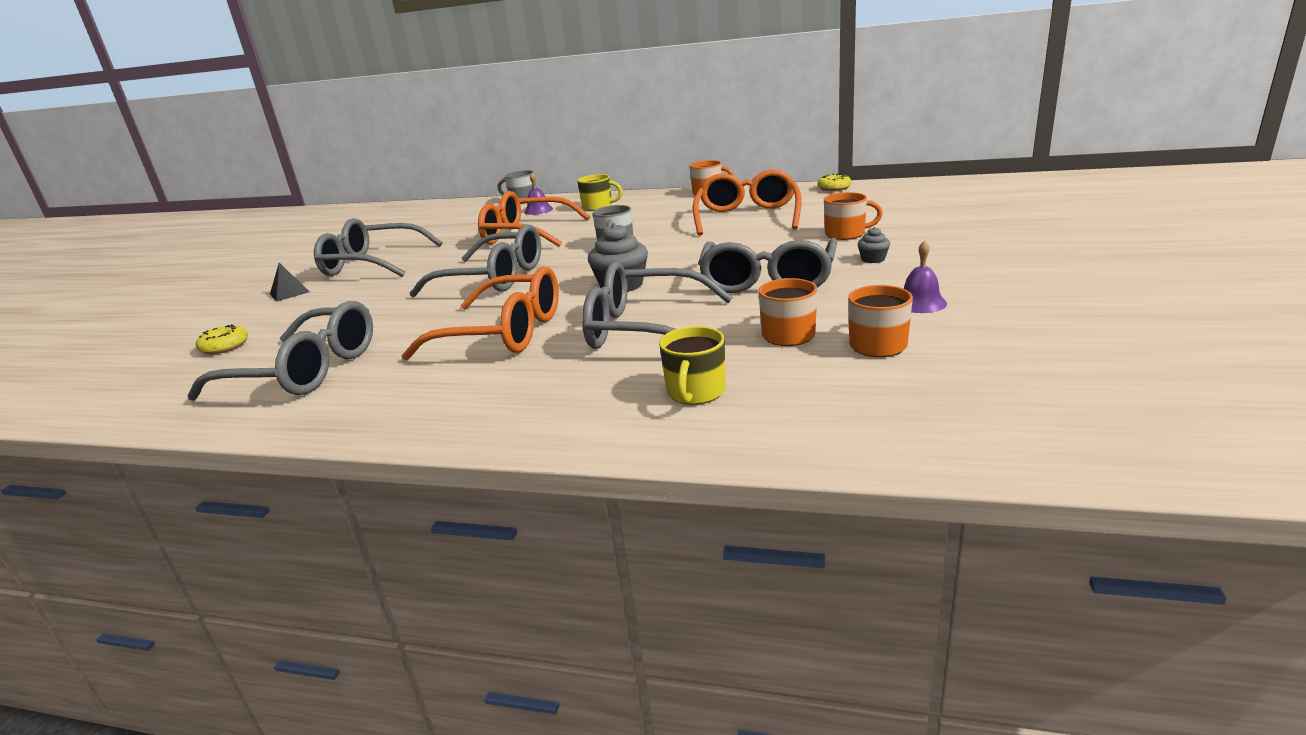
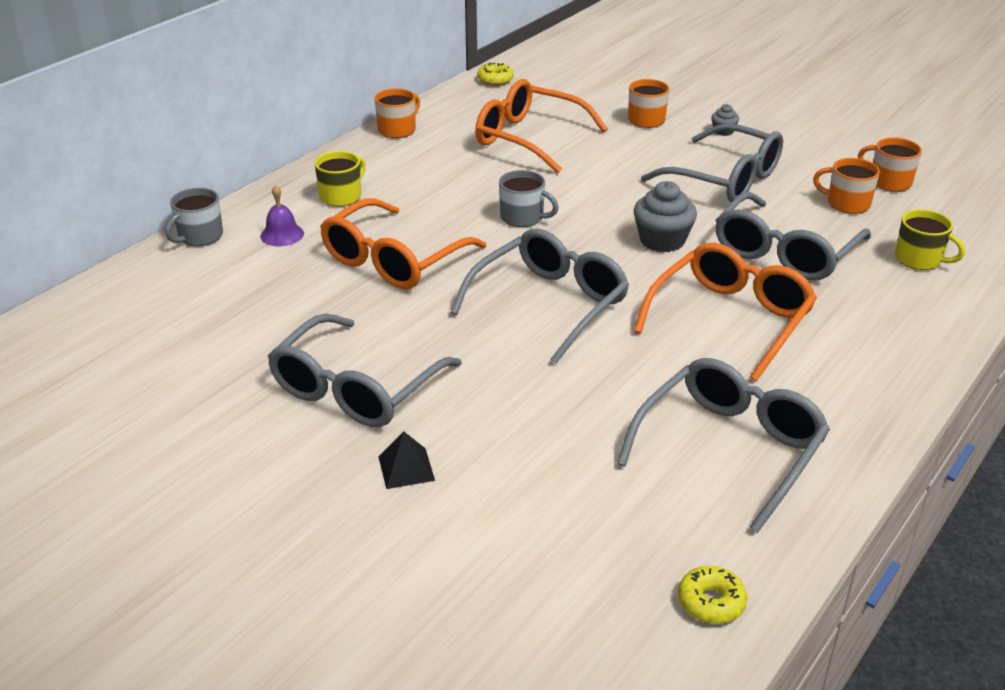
camera: 70 degrees left, 10 degrees up
(225, 347) = (589, 520): yellow donut -> yellow donut (711, 602)
(920, 303) = (830, 147): purple bell -> none

